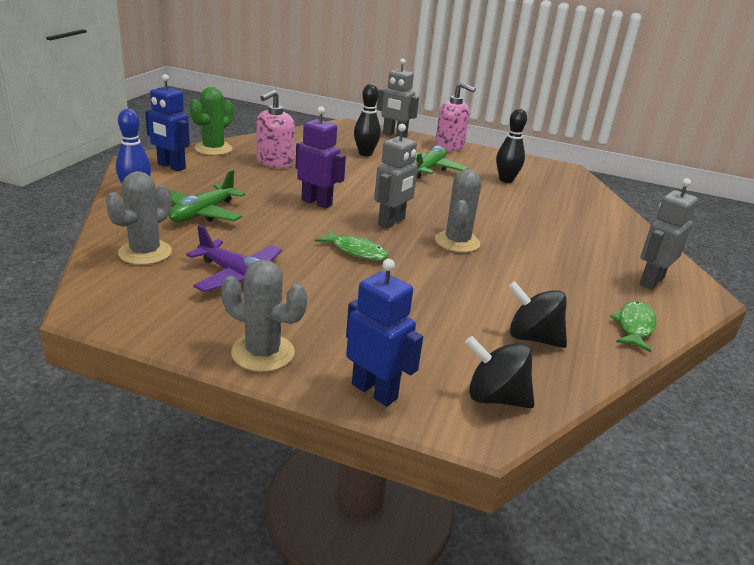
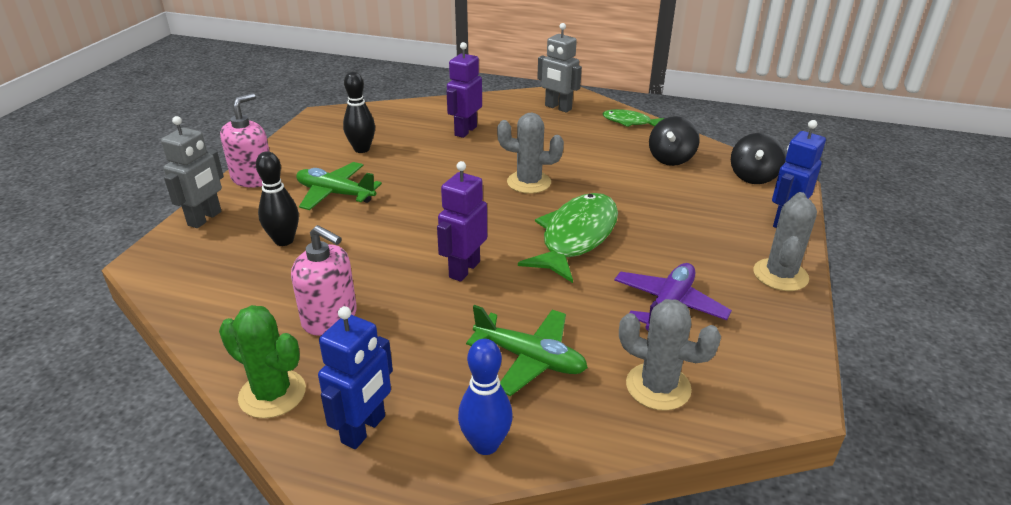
camera: 90 degrees left, 5 degrees up
(356, 251) = (576, 237): green fish -> green fish, size x1.88
(391, 222) = (499, 218): grey robot -> none
(560, 223) = (465, 131): none -> purple robot

